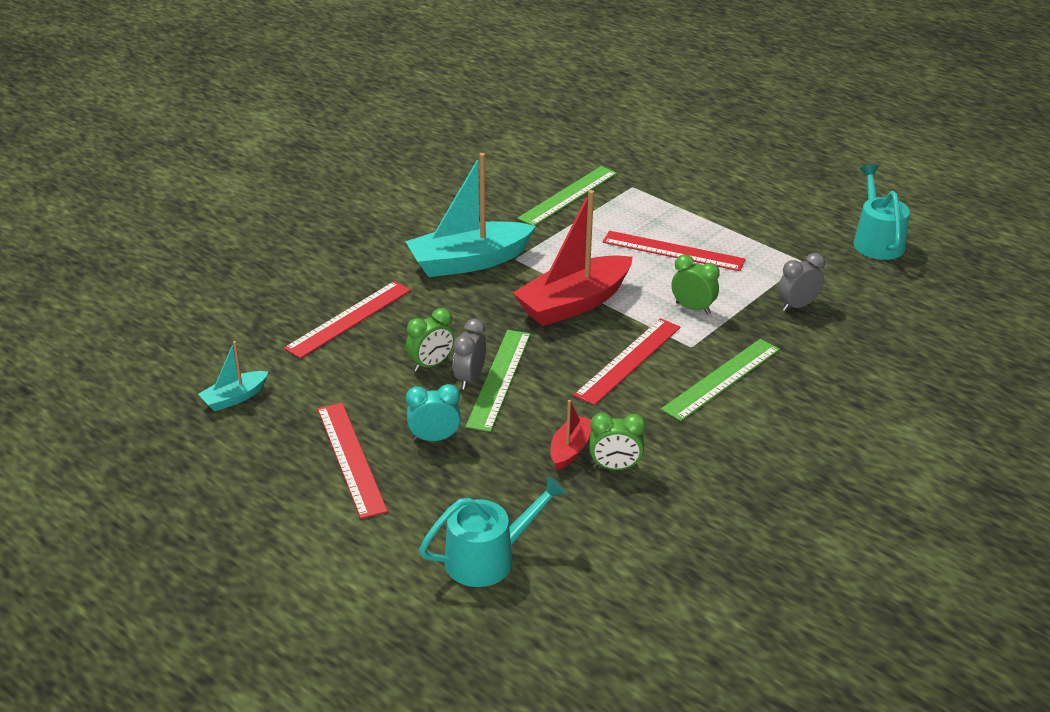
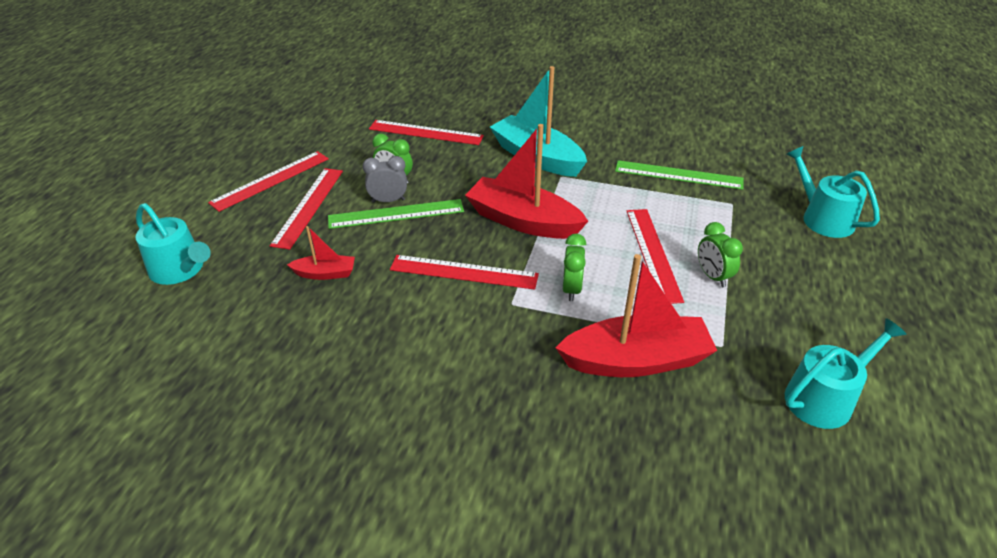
camera: 65 degrees right, 5 degrees up
(234, 398) = (314, 121): turquoise boat -> none
(434, 438) = (308, 206): turquoise clock -> red ruler
(615, 467) = (312, 304): green clock -> green clock (712, 276)
(684, 155) = (822, 218): none -> turquoise watering can
(721, 379) = (474, 336): green ruler -> none
(797, 306) = (636, 360): grey clock -> red boat

